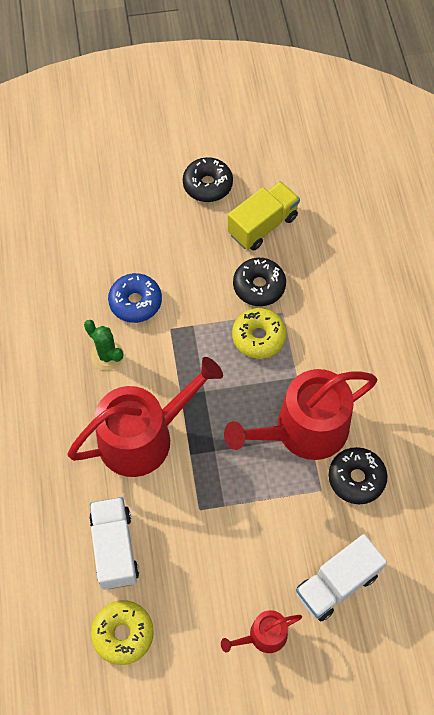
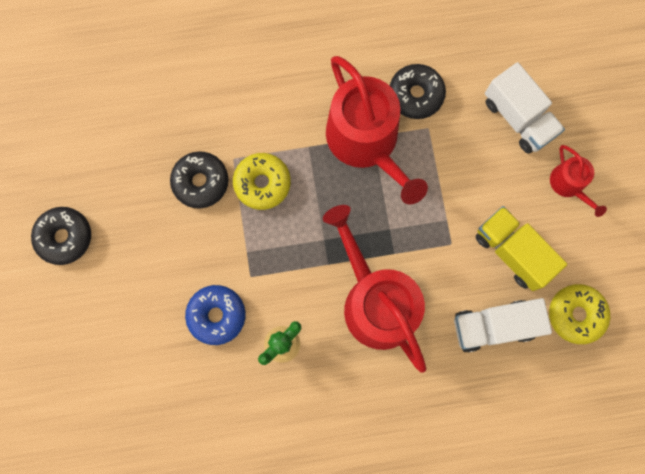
camera: 90 degrees left, 15 degrees up
(262, 225) = (123, 176): yellow truck -> yellow truck (512, 252)

